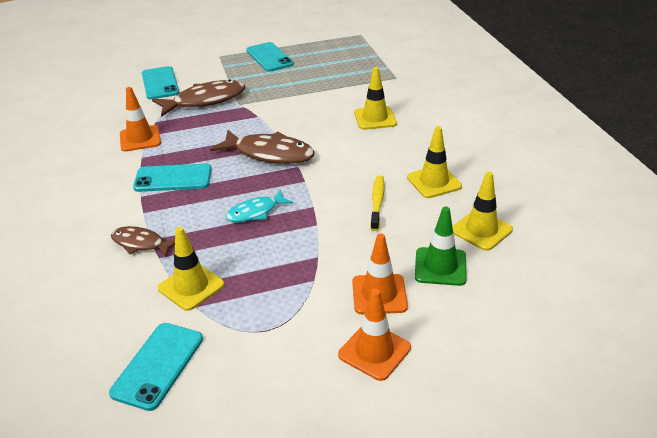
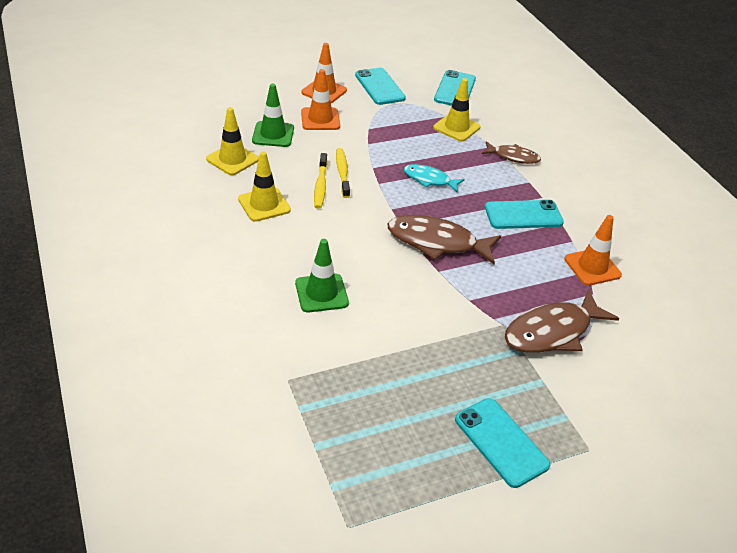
camera: 170 degrees right, 5 degrees up
(160, 83) = (639, 372): turquoise phone -> turquoise phone (379, 87)
(255, 212) = (429, 180): turquoise fish -> turquoise fish turned 120 degrees counterclockwise
(352, 218) = (342, 172): none -> yellow toothbrush
(375, 118) = (321, 293): yellow traffic cone -> green traffic cone

